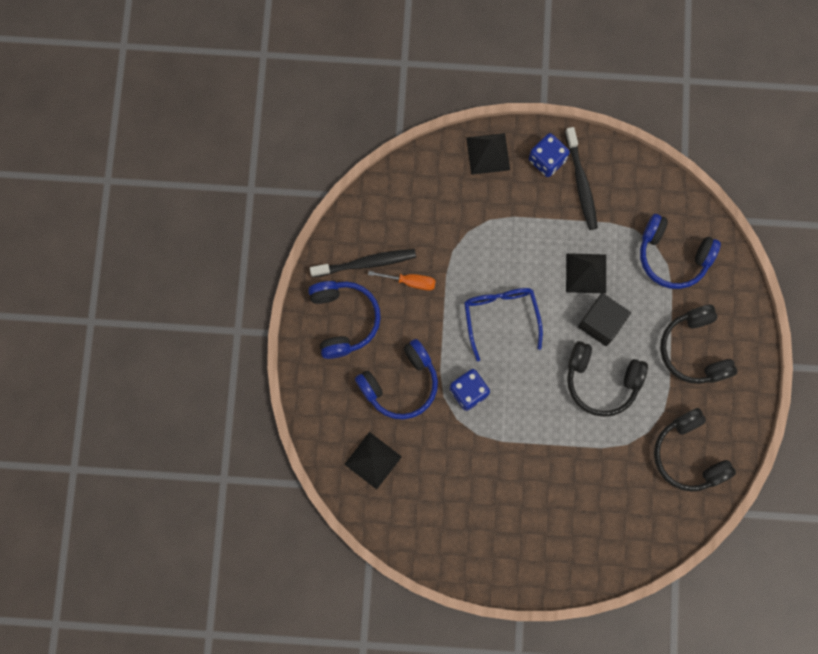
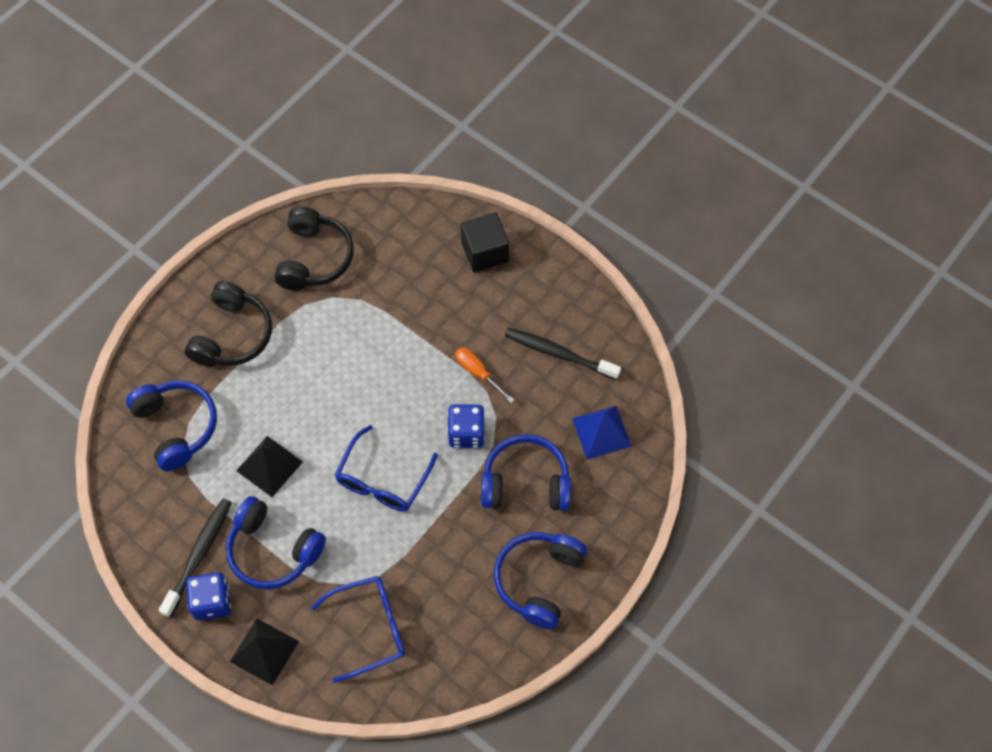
camera: 145 degrees left, 15 degrees down
(366, 263) = (475, 622): black toothbrush -> black toothbrush (559, 354)
(373, 460) = (601, 432): black pyramid -> blue pyramid
(410, 282) = (444, 573): orange screwdriver -> orange screwdriver (477, 373)
(432, 212) = (369, 629): none -> blue glasses
(535, 218) = (273, 550): none -> blue headphones
(601, 323) = (294, 412): black cube -> black cube (485, 252)
(601, 381) = (337, 363): black headphones -> none

